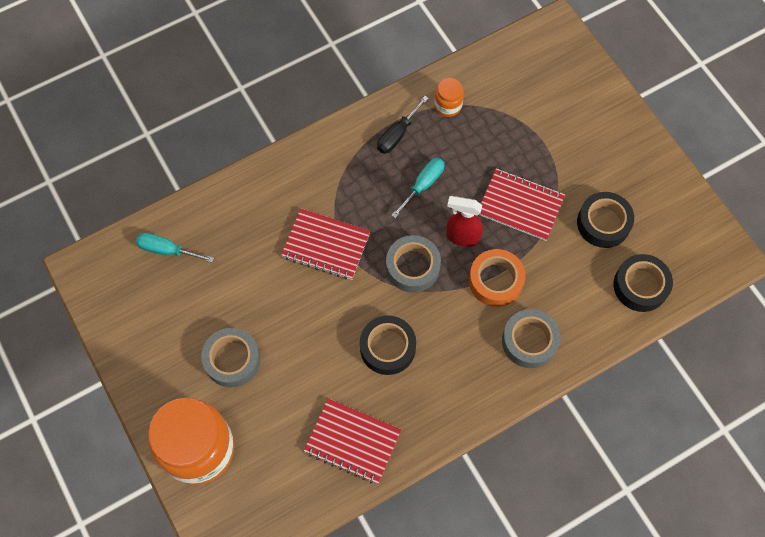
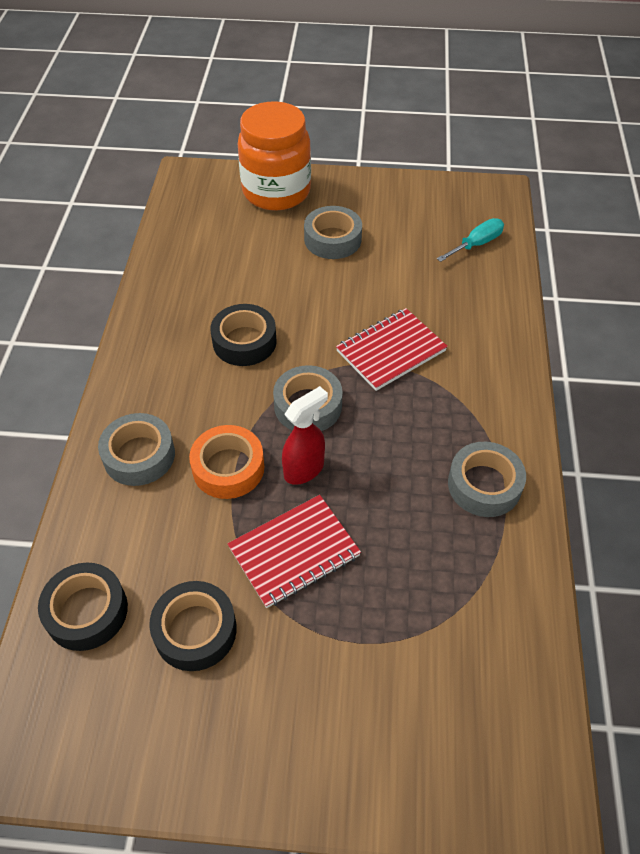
camera: 125 degrees right, 15 degrees down
(352, 442) = (187, 276): red notebook -> none
(397, 134) = (484, 485): black screwdriver -> grey tape
(423, 185) = (397, 471): turquoise screwdriver -> none
(448, 106) = (492, 564): orange jar -> none

